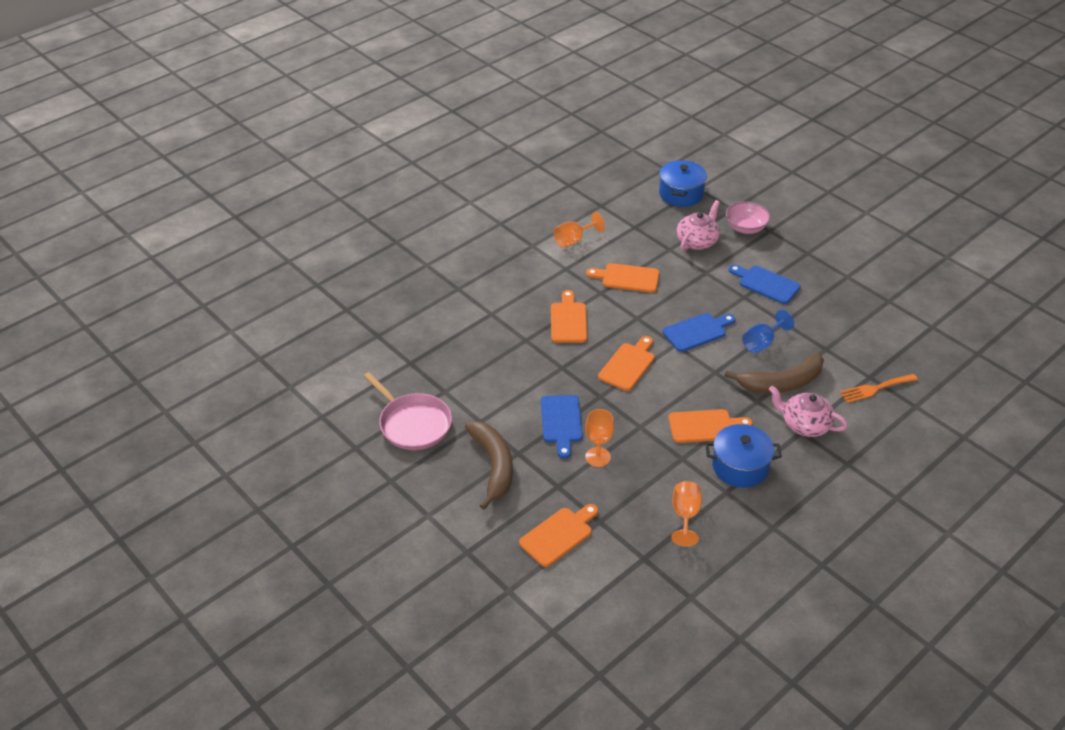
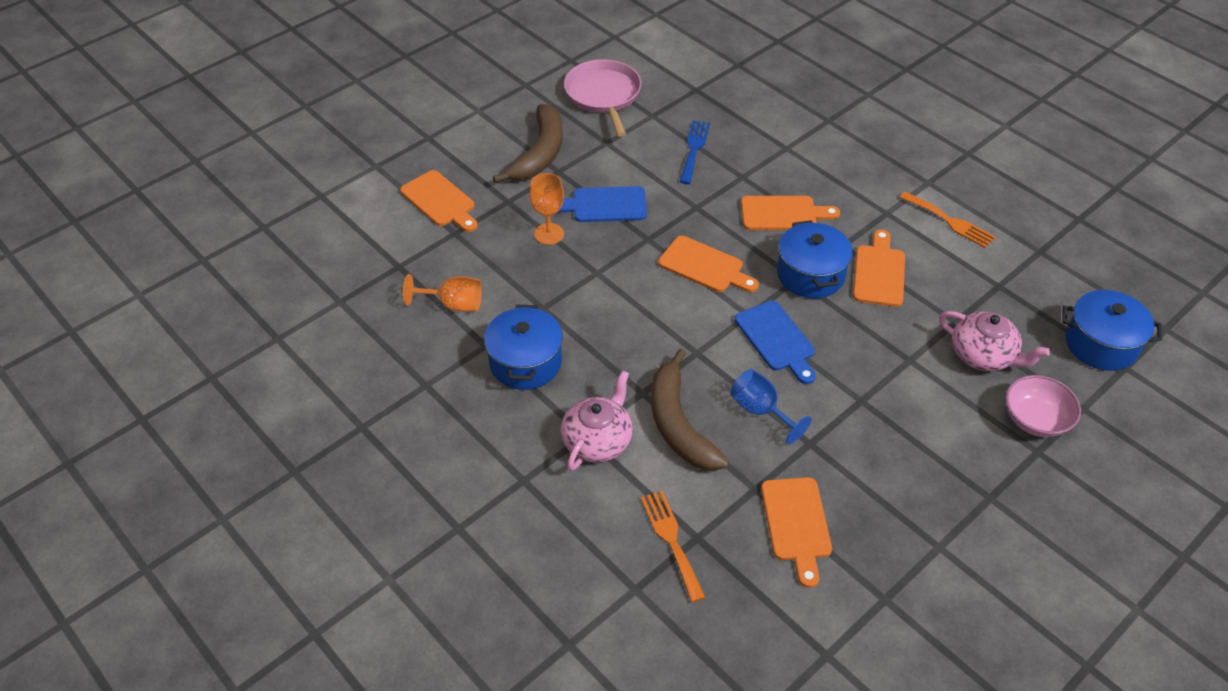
camera: 90 degrees right, 5 degrees up
(413, 423) = (603, 95): pink pan -> pink pan turned 120 degrees clockwise
(491, 366) = (694, 149): none -> blue fork
(493, 466) = (540, 153): brown banana -> brown banana turned 60 degrees counterclockwise
(573, 240) = (950, 221): orange goblet -> orange fork
(632, 311) = (810, 274): none -> blue pot
(705, 426) = (596, 333): orange cutting board -> orange cutting board (796, 524)
(766, 284) = (897, 431): blue cutting board -> none

